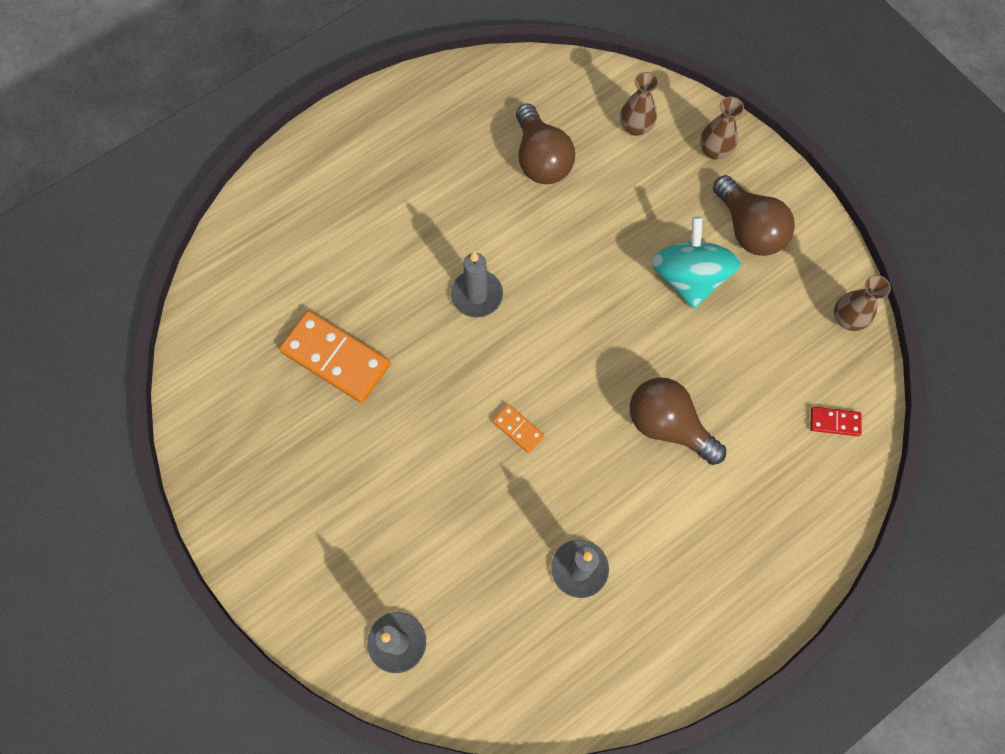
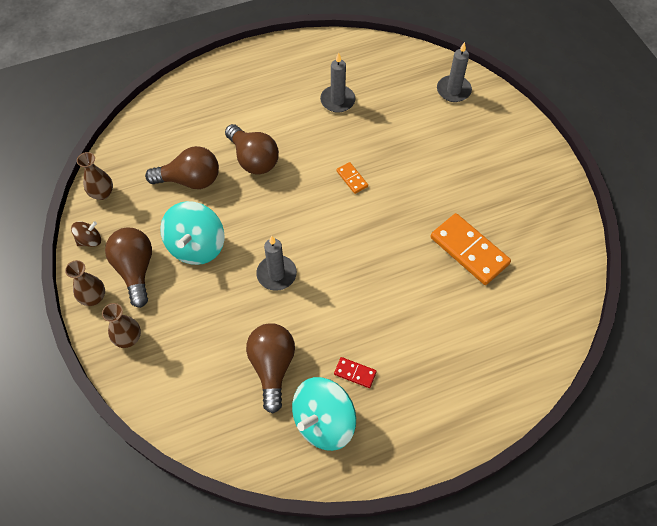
camera: 165 degrees left, 10 degrees down
(467, 118) = (323, 422): none -> turquoise spinning top
(477, 295) = (356, 270): grey candle -> grey candle (276, 274)
(635, 127) = (182, 376): brown vase -> brown vase (93, 297)
(741, 369) = (190, 180): none -> brown light bulb
(825, 251) = (90, 240): none -> brown spinning top
(834, 422) = (147, 138): red domino -> red domino (355, 373)

